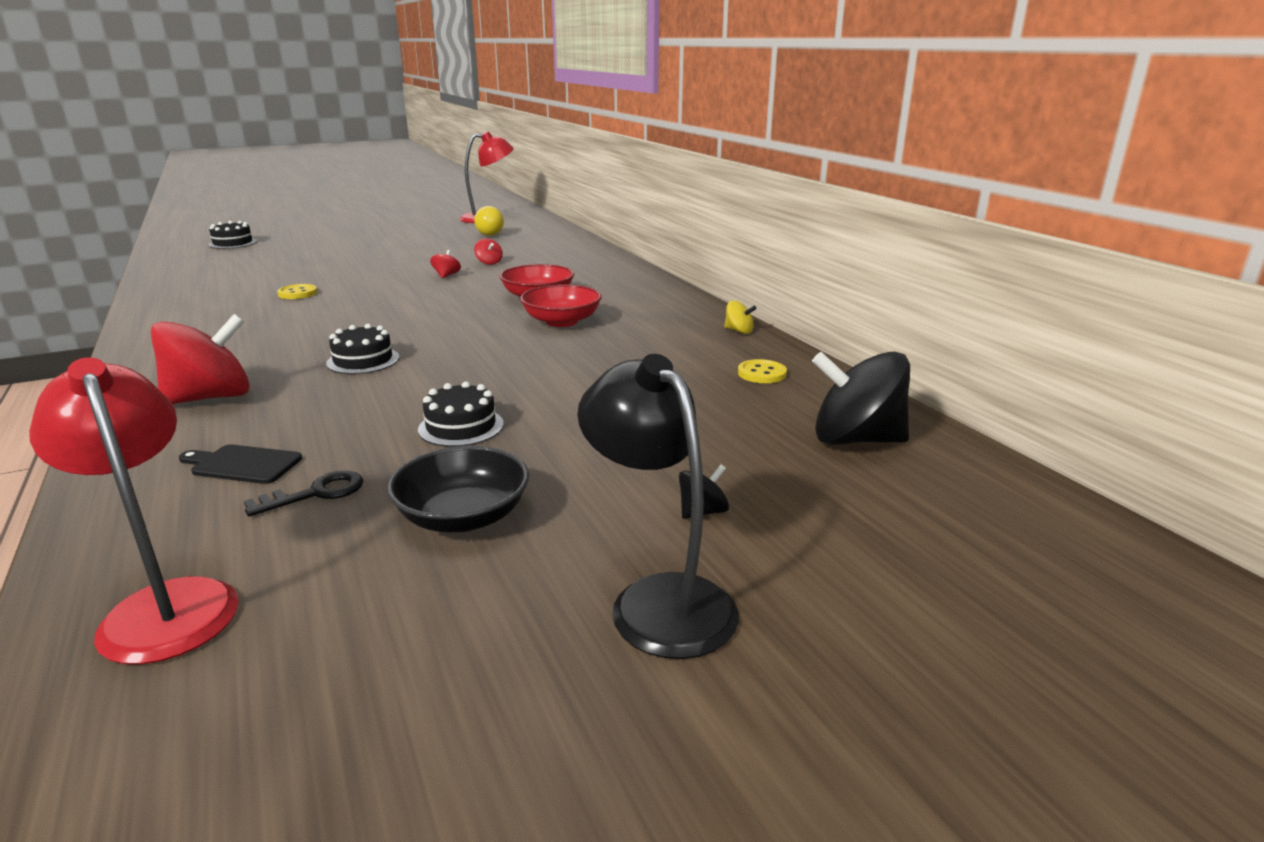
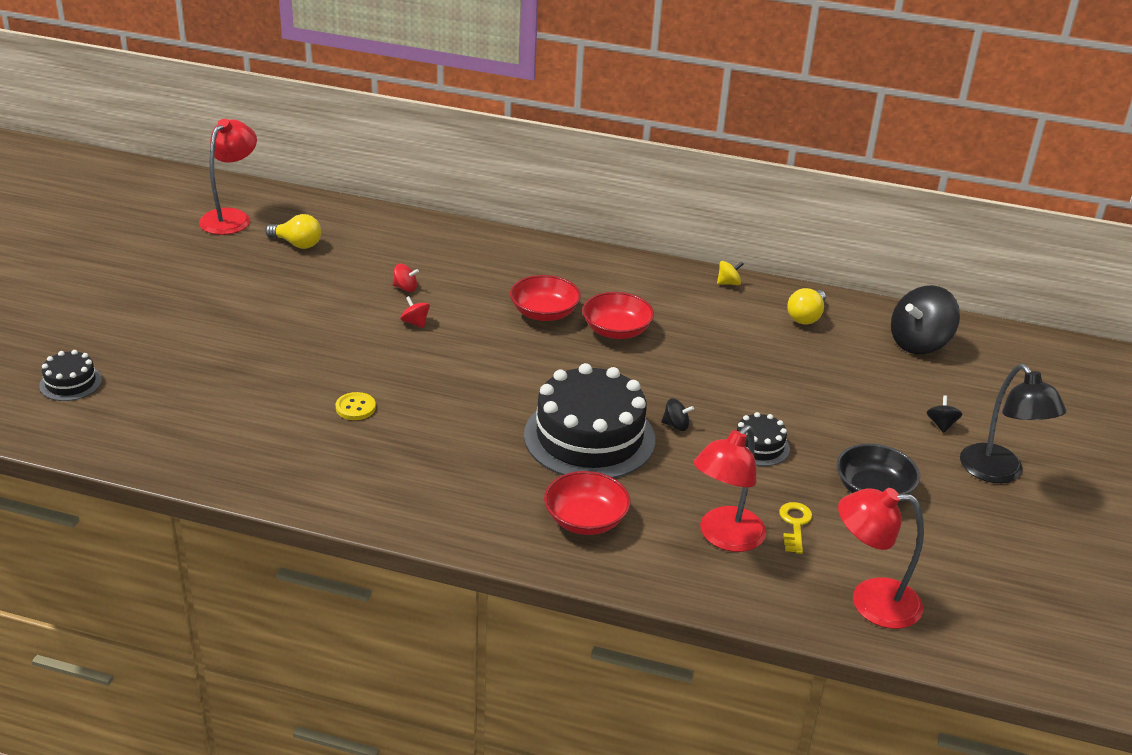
camera: 50 degrees left, 10 degrees up
(211, 397) = (585, 520): red spinning top -> red bowl
(242, 464) = (724, 537): black cutting board -> red lamp
(315, 493) = (795, 524): black key -> yellow key
(363, 360) = (589, 437): black cake -> black cake, size x2.16
(439, 383) = (676, 425): none -> black spinning top
(658, 599) = (999, 473): black lamp -> black lamp turned 120 degrees counterclockwise
(761, 373) = (806, 317): yellow button -> yellow light bulb

